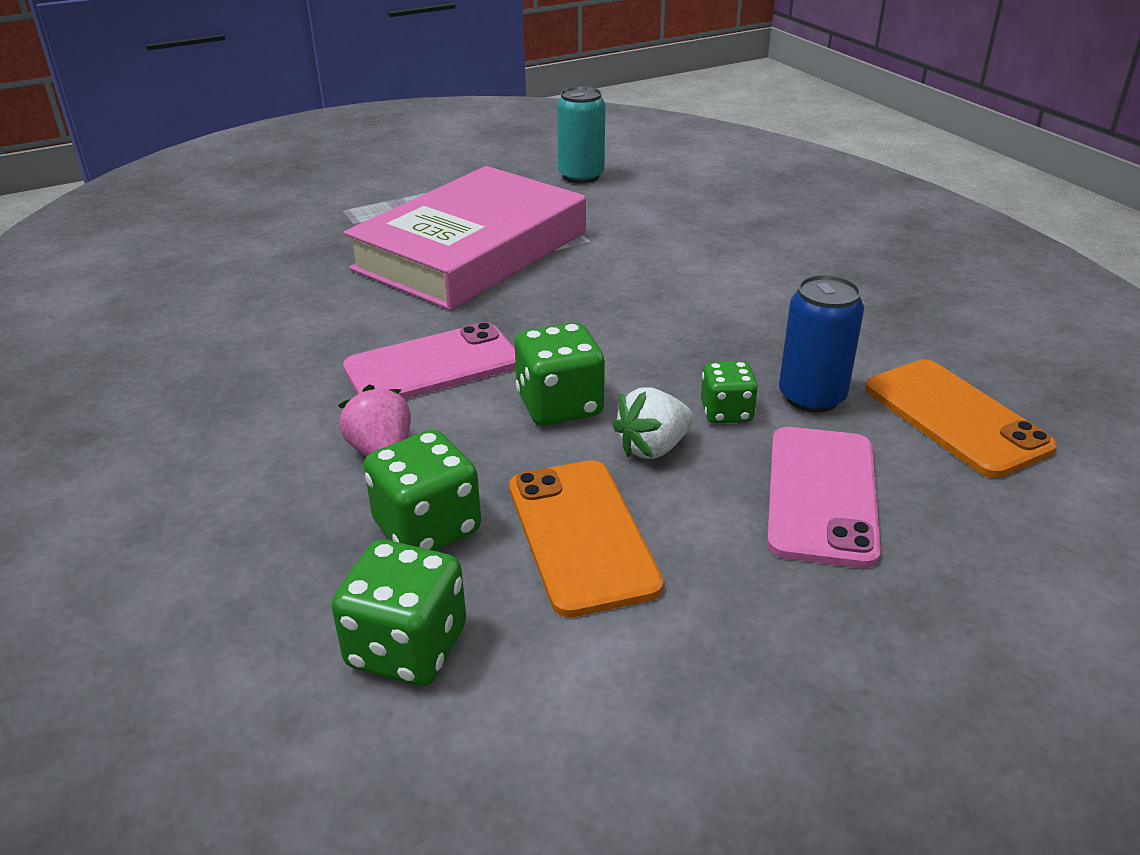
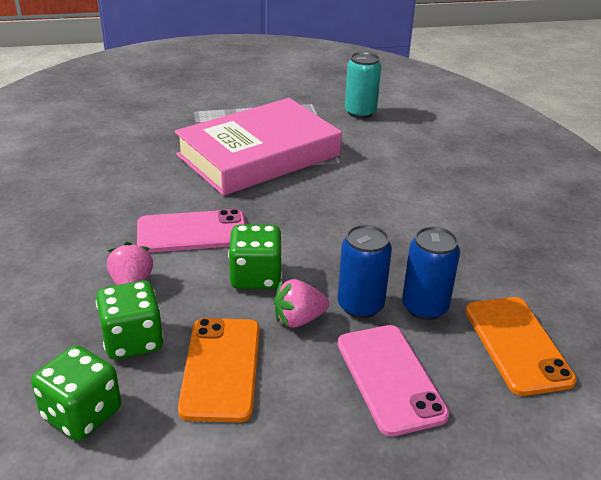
camera: 15 degrees right, 0 degrees up
(653, 448) = (298, 319): white strawberry -> pink strawberry
(726, 412) = (360, 305): green dice -> blue can
(821, 495) = (390, 378): pink phone -> pink phone turned 45 degrees counterclockwise

